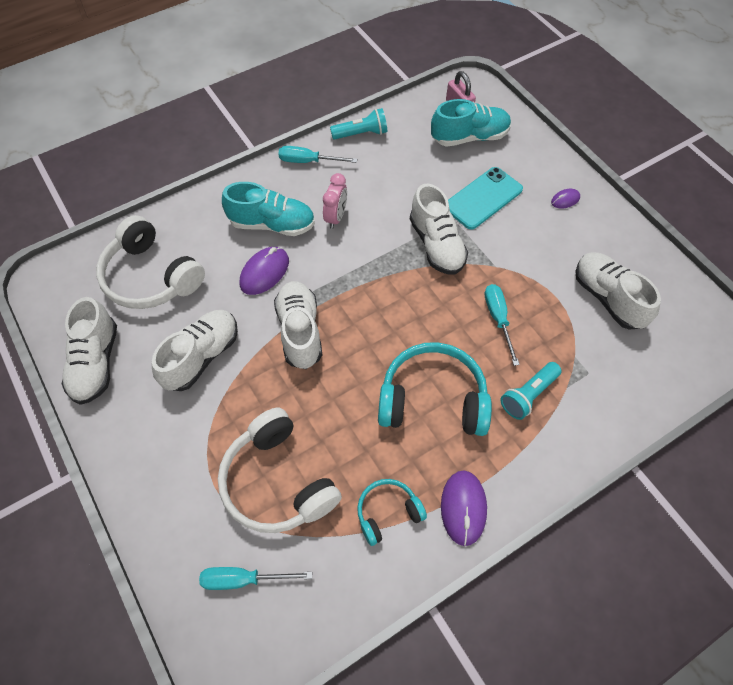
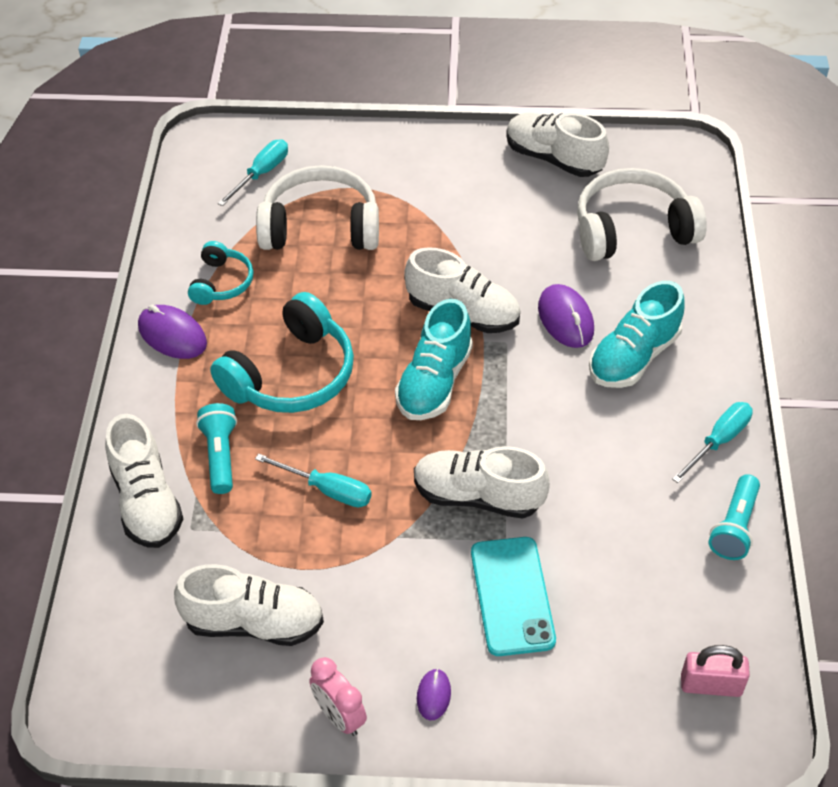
camera: 125 degrees right, 10 degrees down
(202, 356) = (497, 229): white shoe -> white shoe (146, 502)
(336, 217) = (599, 421): pink clock -> pink clock (339, 716)
(469, 137) = (638, 658): turquoise shoe -> turquoise shoe (434, 382)

